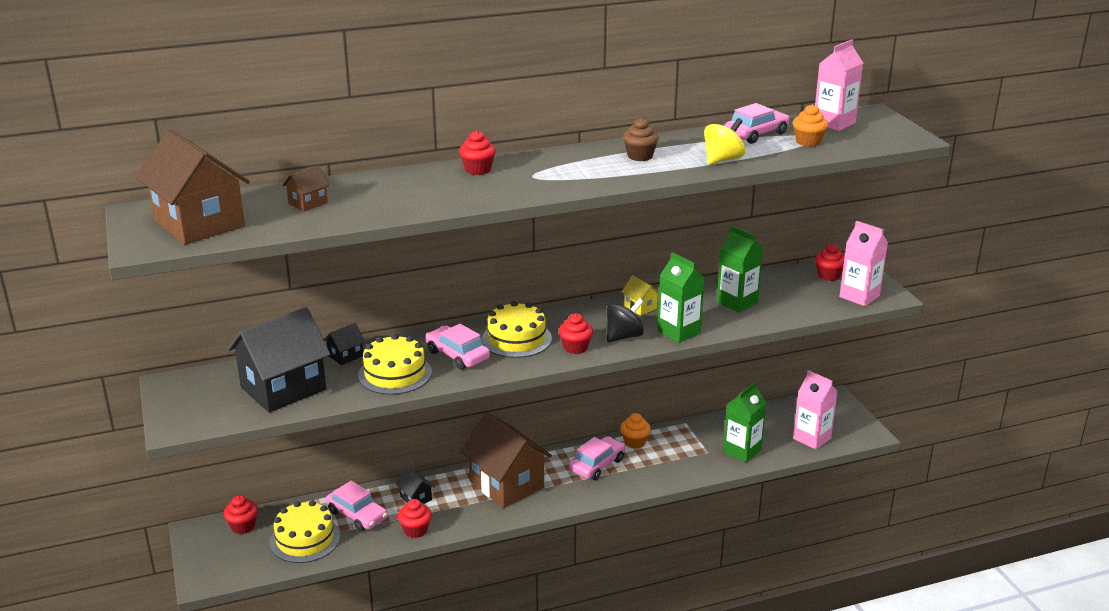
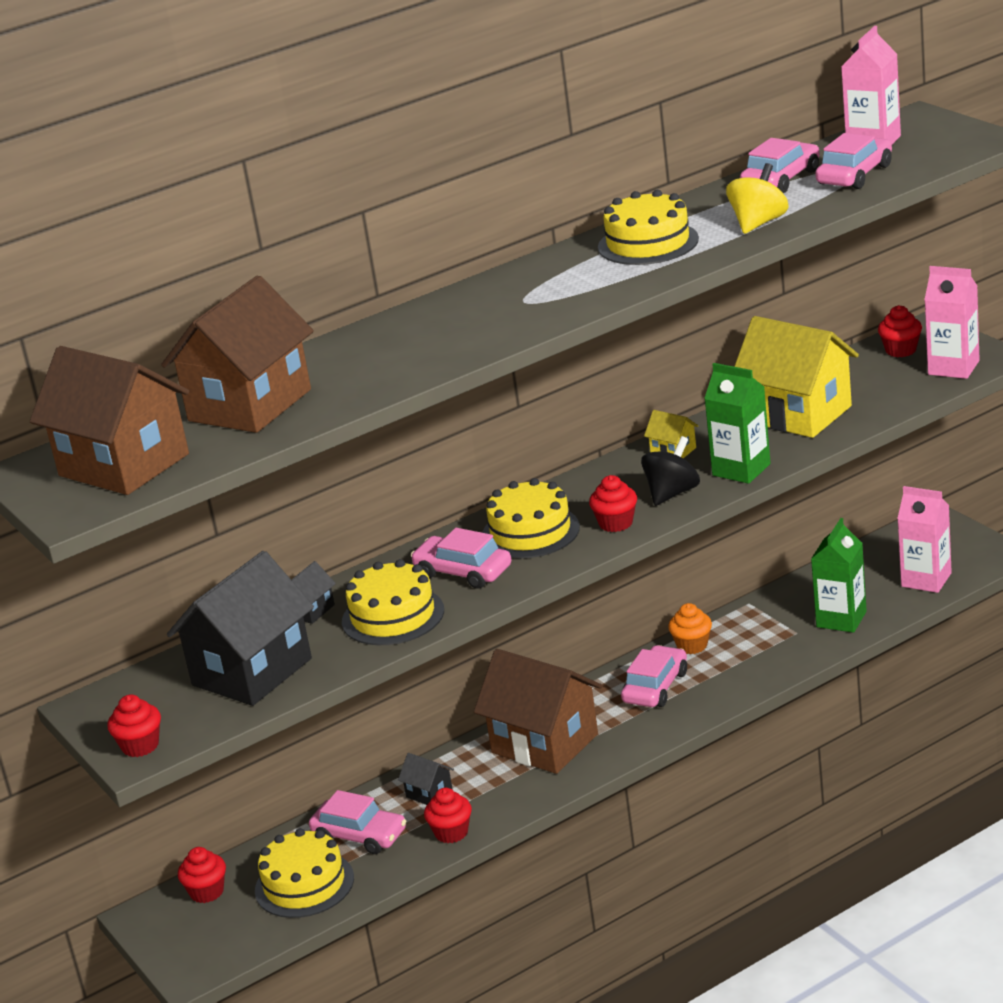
camera: 10 degrees left, 0 degrees up
(308, 203) = (250, 405): brown house -> brown house, size x2.35
(478, 170) = (445, 310): red cupcake -> red cupcake (140, 746)
(640, 156) = (648, 243): brown cupcake -> yellow cake
(737, 302) = (798, 414): green carton -> yellow house
(808, 142) = (854, 175): orange cupcake -> pink car

